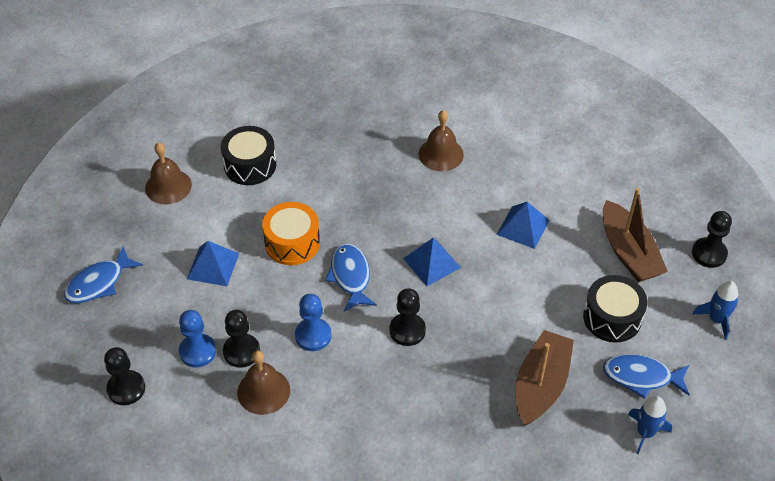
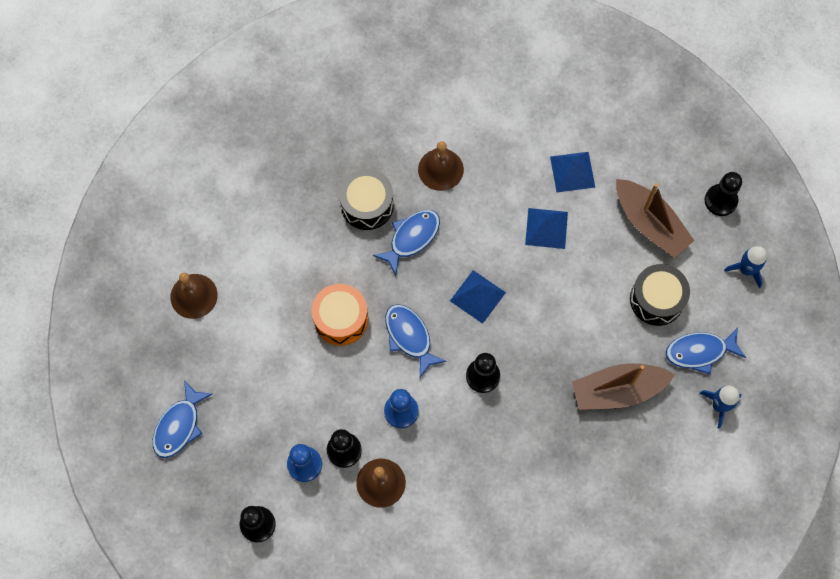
camera: 20 degrees left, 20 degrees up
(213, 266) = (278, 370): blue pyramid -> blue pyramid (572, 171)
(250, 165) = (262, 244): black drum -> black drum (367, 205)
(389, 199) = (411, 238): none -> blue fish
(541, 385) = (618, 390): brown boat -> brown boat turned 105 degrees counterclockwise

